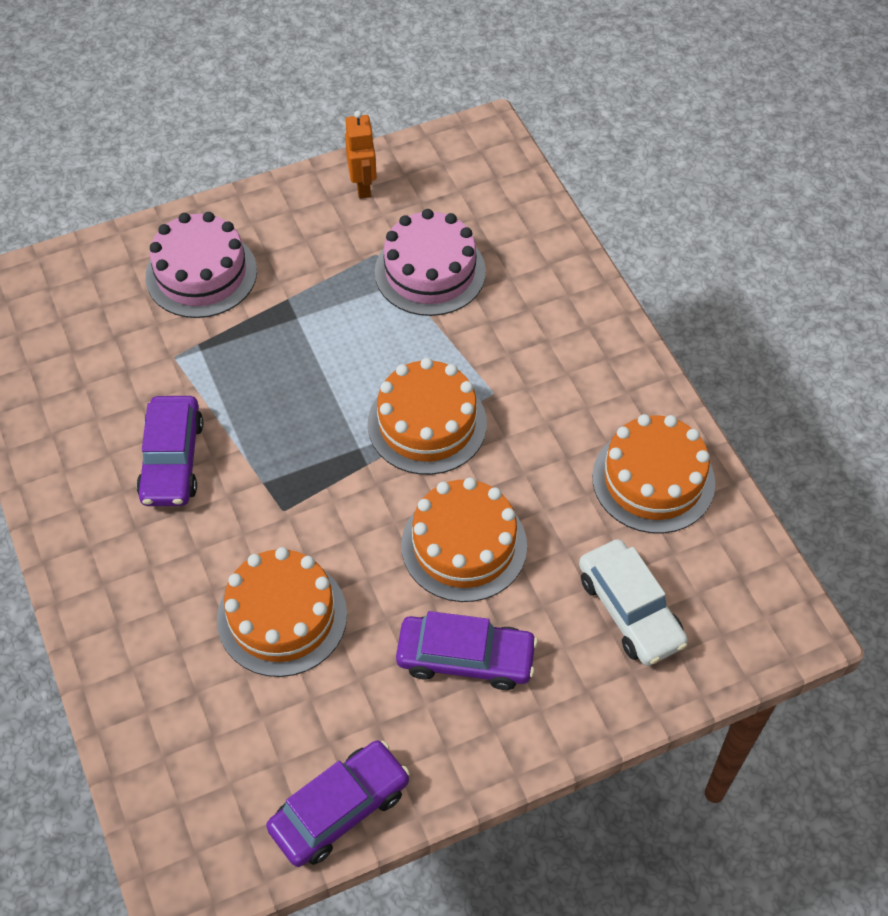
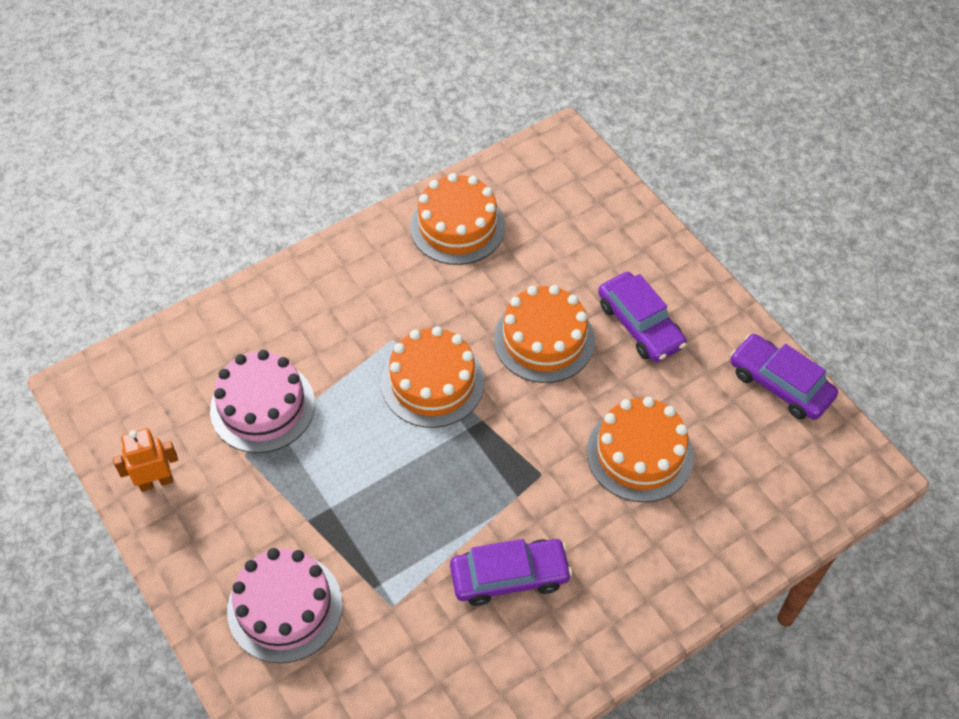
camera: 100 degrees left, 0 degrees up
(465, 658) = (640, 325): purple car -> purple car turned 150 degrees clockwise
(630, 610) = (573, 231): white car -> none

